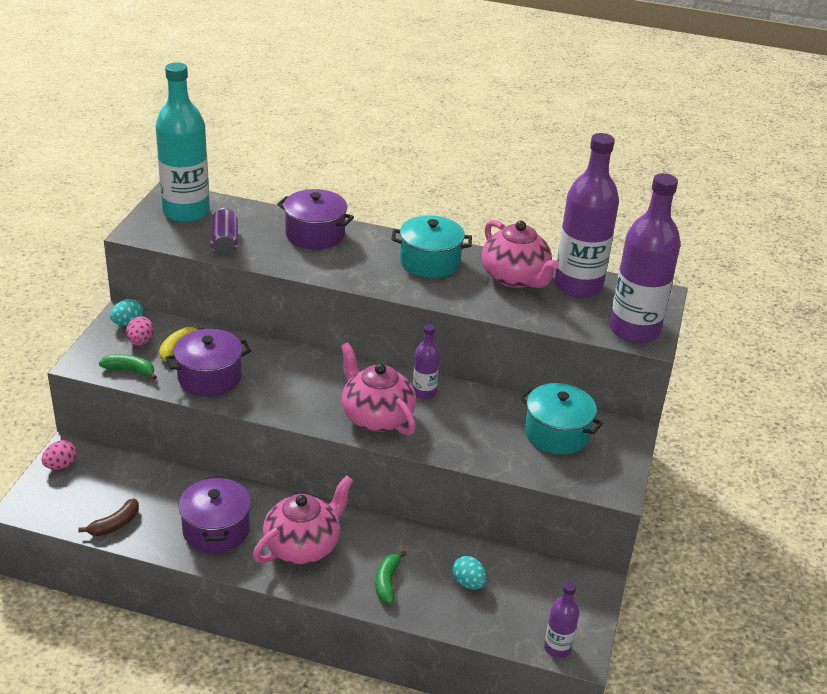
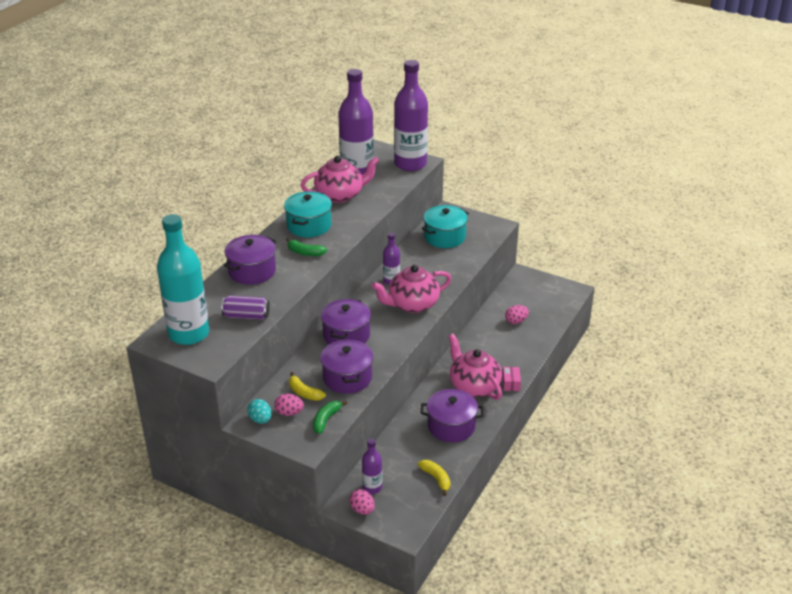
camera: 75 degrees left, 0 degrees up
(115, 524) = (436, 479): brown banana -> yellow banana
(294, 367) = (346, 335): none -> purple pot
(318, 586) = (511, 383): none -> pink box
(387, 582) = (511, 353): green banana -> green banana (305, 252)
(468, 583) = (516, 321): turquoise egg -> pink egg
(557, 648) = (568, 297): purple bottle -> purple bottle (372, 487)

